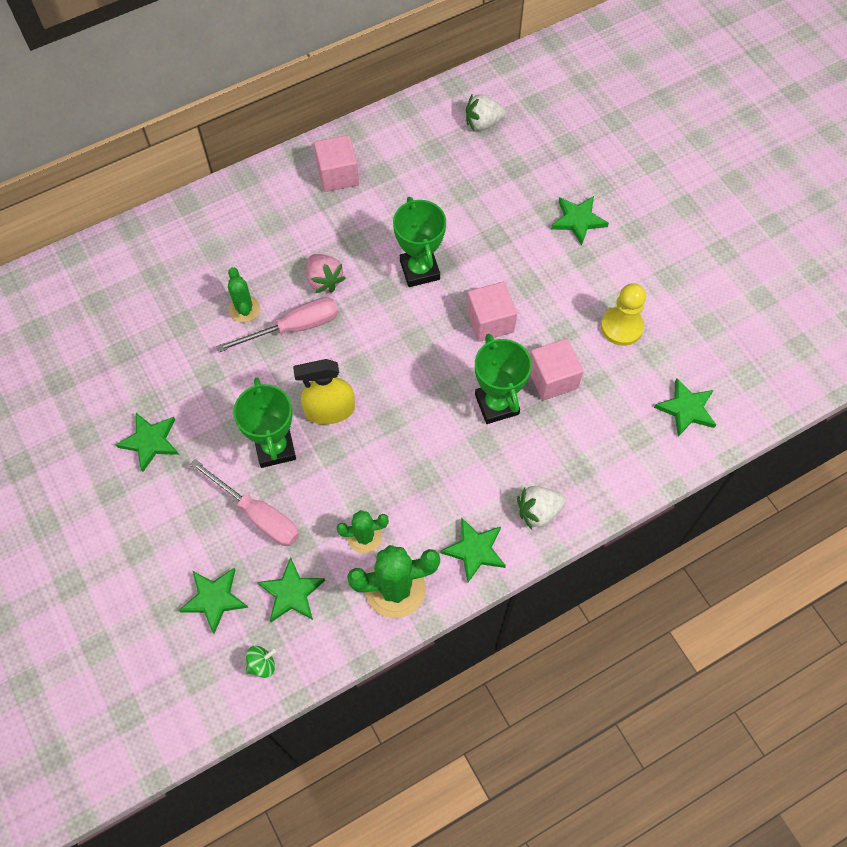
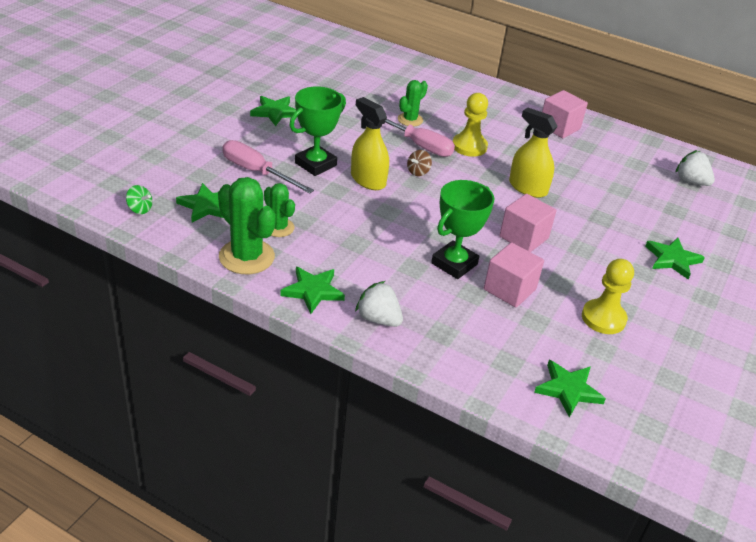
camera: 55 degrees right, 25 degrees down
(214, 599) = (177, 173): green star -> none
(257, 514) = (257, 172): pink screwdriver -> pink screwdriver turned 120 degrees clockwise
(324, 280) = (469, 146): pink strawberry -> yellow pawn
(341, 355) = (418, 172): none -> brown spinning top
(419, 270) = (527, 188): green trophy -> yellow spray bottle

